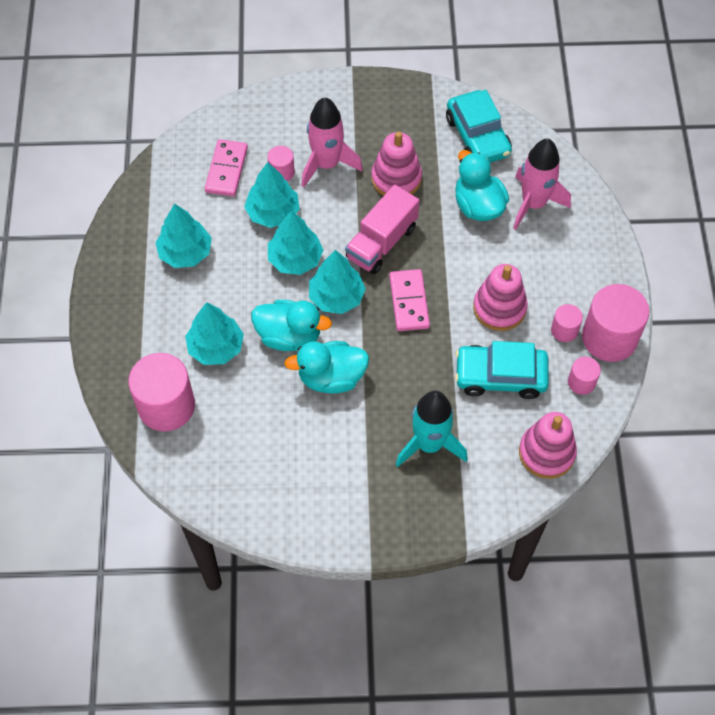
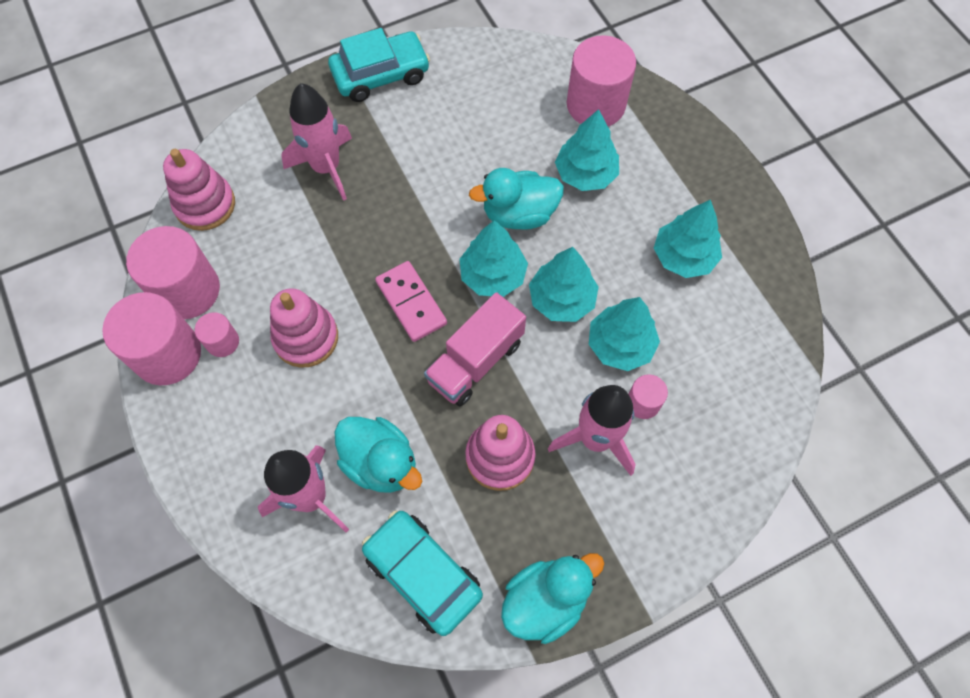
camera: 155 degrees right, 5 degrees up
(226, 170) = (708, 377): pink domino -> none
(331, 377) = (454, 191): turquoise duck -> turquoise duck (545, 600)
(381, 242) = (475, 361): pink truck -> pink truck turned 150 degrees counterclockwise
(429, 444) = (326, 168): turquoise rocket -> pink rocket
(500, 376) = (278, 261): turquoise car -> turquoise car (381, 75)
(581, 382) = (187, 290): pink cylinder -> pink cylinder, size x2.03

